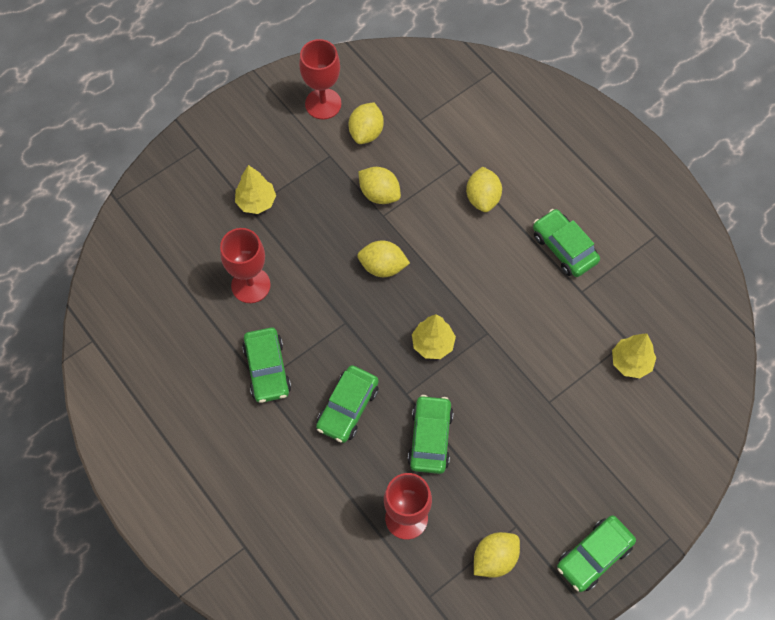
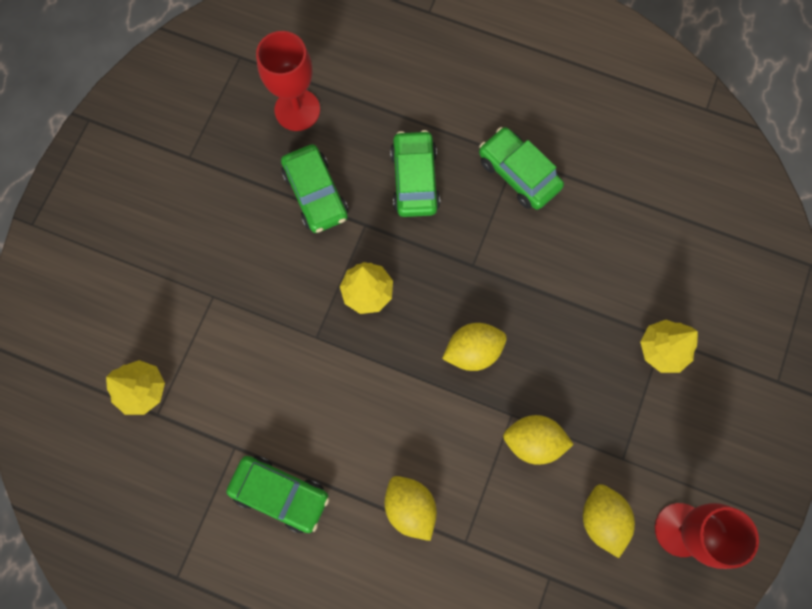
camera: 150 degrees right, 10 degrees up
(251, 285) = (597, 250): red goblet -> none
(494, 558) = (195, 118): yellow lemon -> none
(594, 556) = (101, 169): green car -> none

